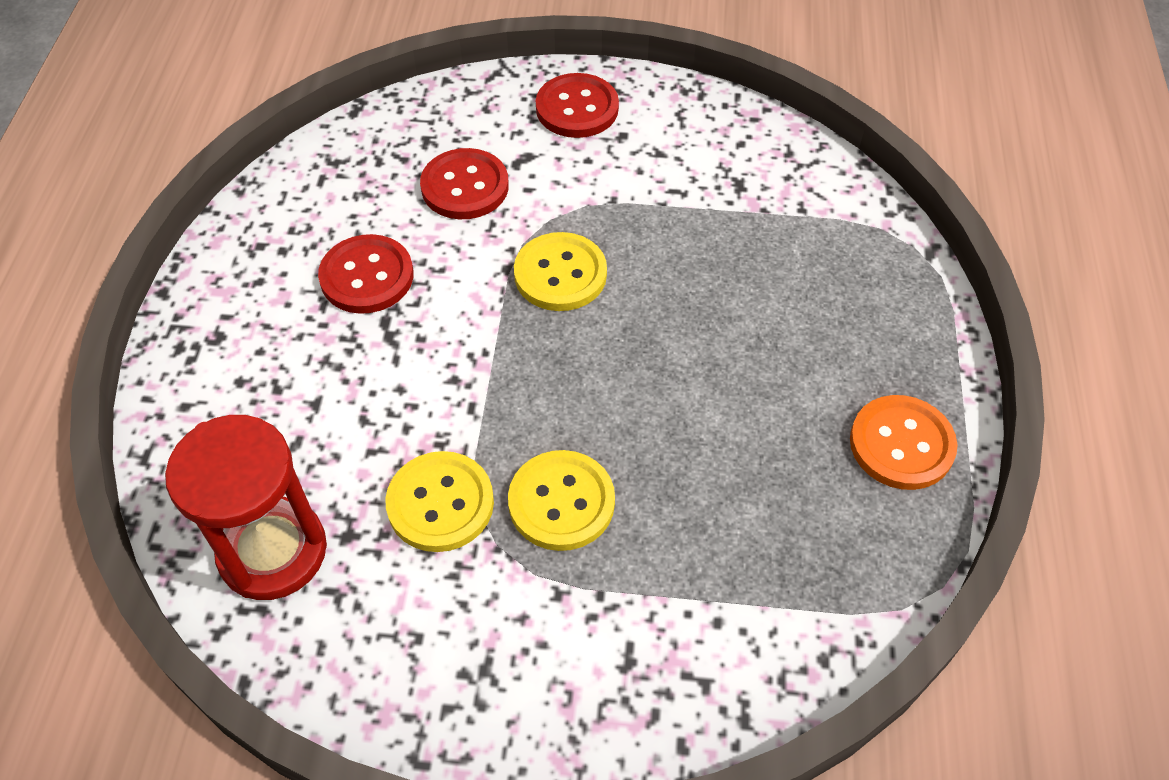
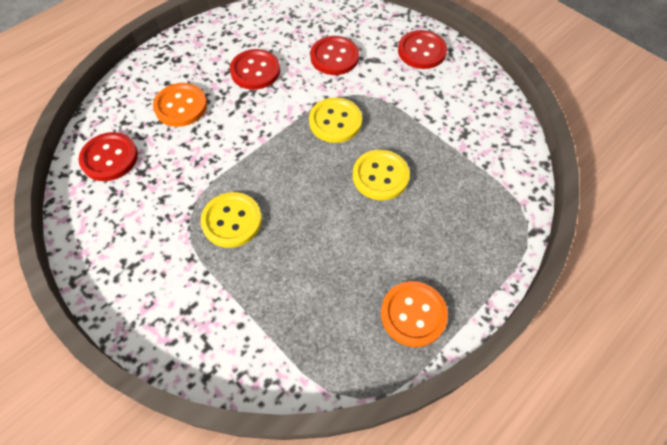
camera: 40 degrees right, 5 degrees up
(273, 551) = (109, 158): red hourglass -> red button
(305, 400) = (181, 106): none -> orange button
(440, 503) = (186, 185): yellow button -> yellow button (380, 176)

